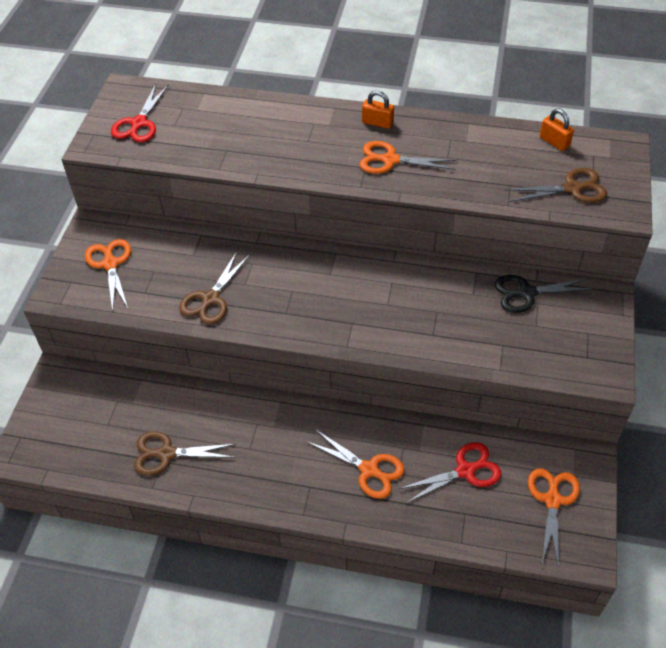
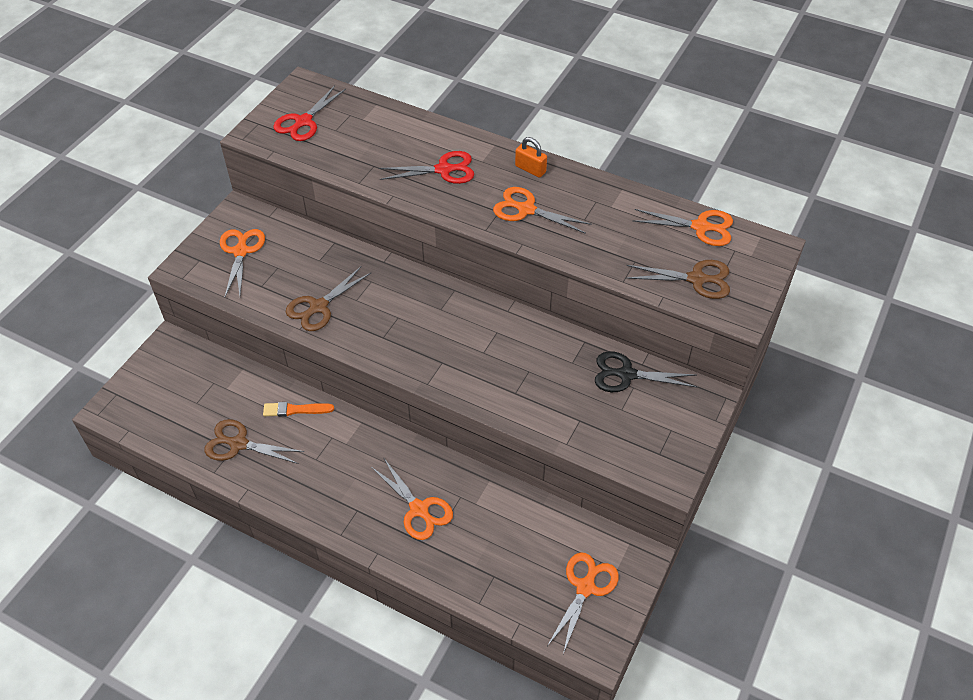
camera: 15 degrees right, 0 degrees up
(210, 406) = (295, 410): none -> orange brush
(465, 471) = (511, 535): red scissors -> red scissors (443, 170)
(554, 142) = (700, 227): orange padlock -> orange scissors

